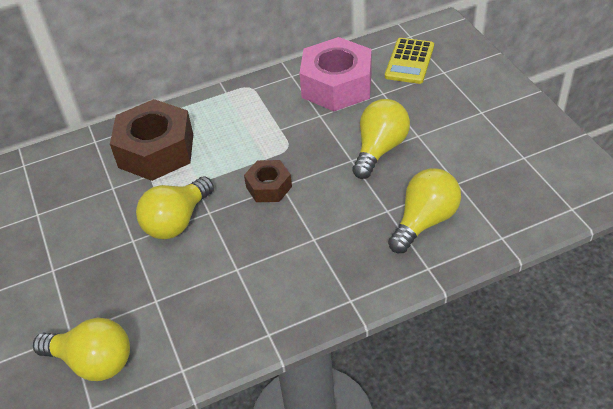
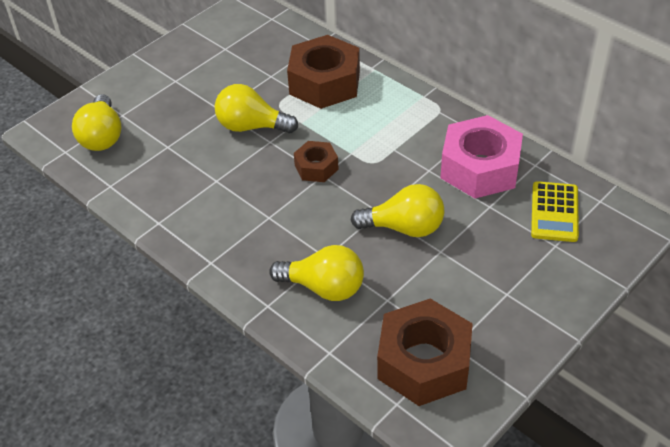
camera: 65 degrees right, 0 degrees up
(409, 61) = (554, 212): yellow calculator -> yellow calculator turned 75 degrees counterclockwise
(534, 180) = (423, 362): none -> brown nut

